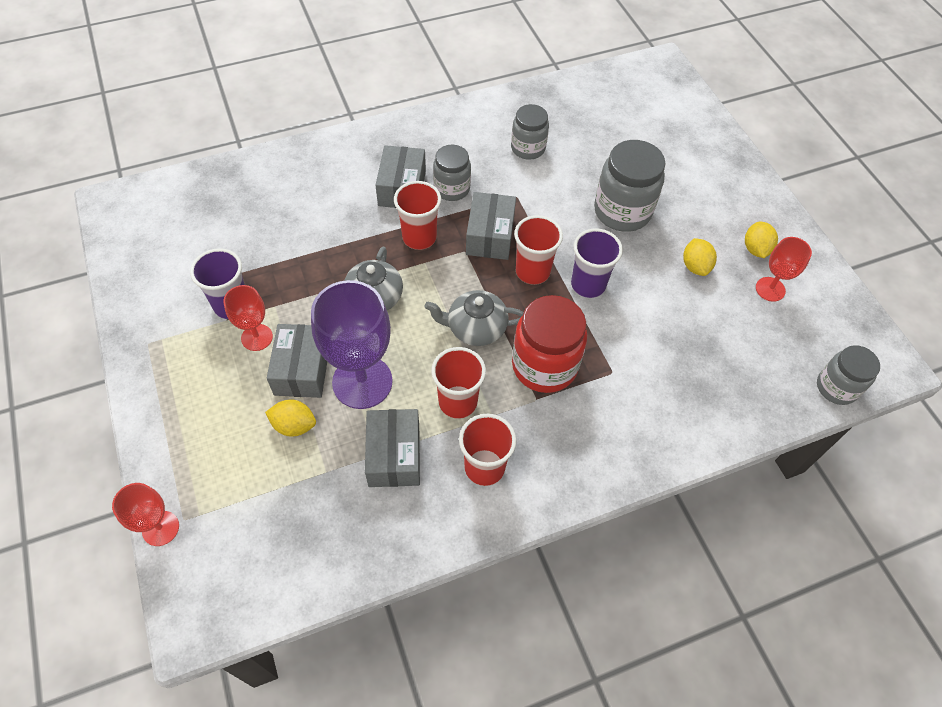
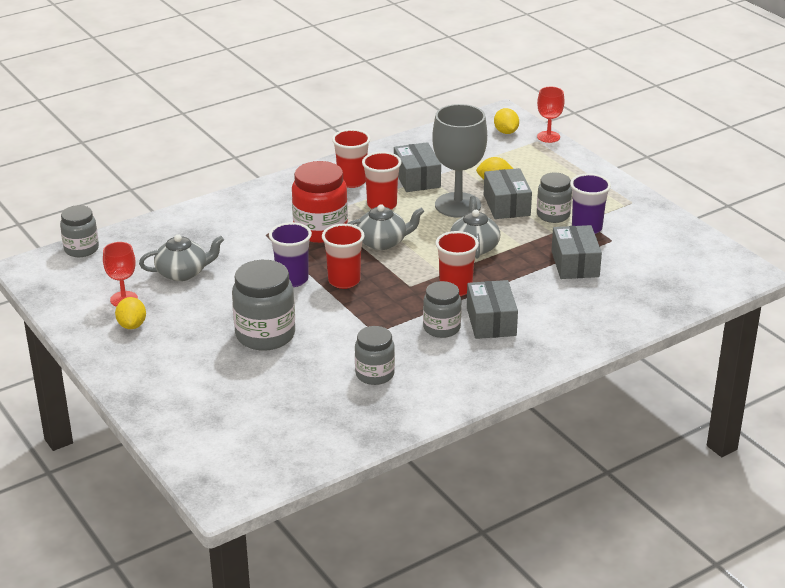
camera: 170 degrees right, 25 degrees down
(257, 337) = (553, 215): red goblet -> grey jar
(362, 382) = (458, 205): purple goblet -> grey goblet
(490, 236) = (390, 299): grey box -> grey box (575, 264)
(695, 266) = (193, 305): yellow lemon -> yellow lemon (506, 132)
(709, 319) = (183, 273): none -> grey teapot

